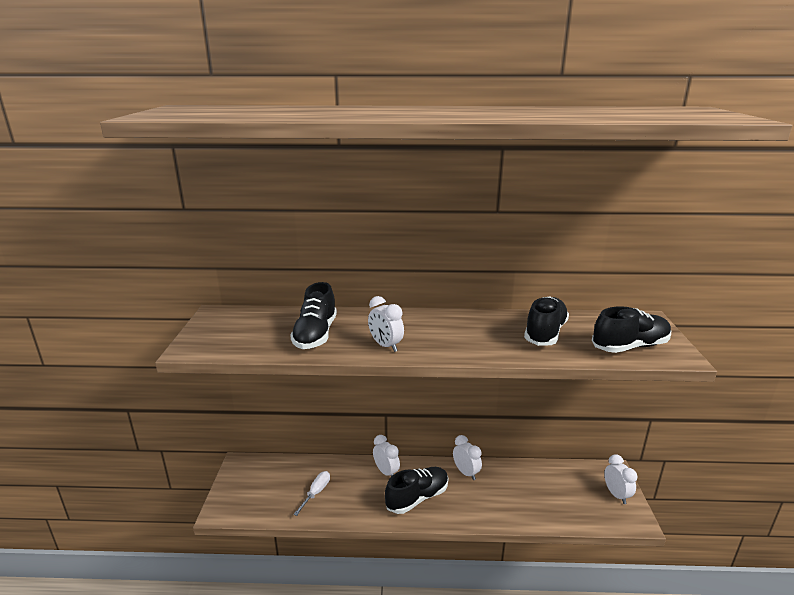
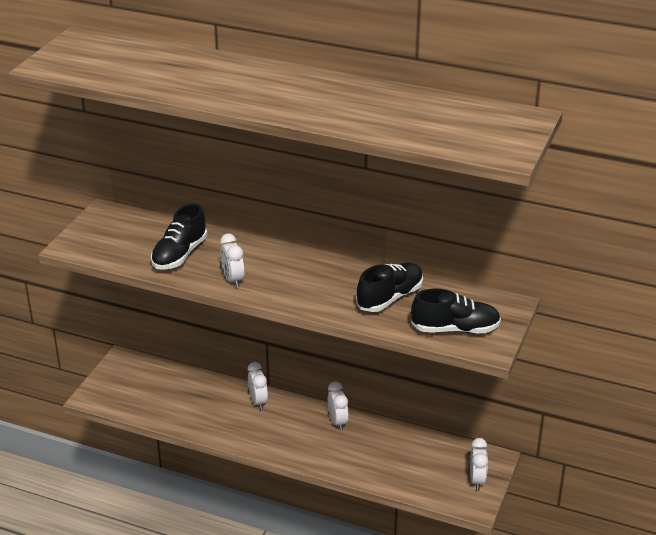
camera: 20 degrees right, 10 degrees up
(316, 492) = (182, 403): white screwdriver -> none
(417, 498) = (274, 432): black shoe -> none

